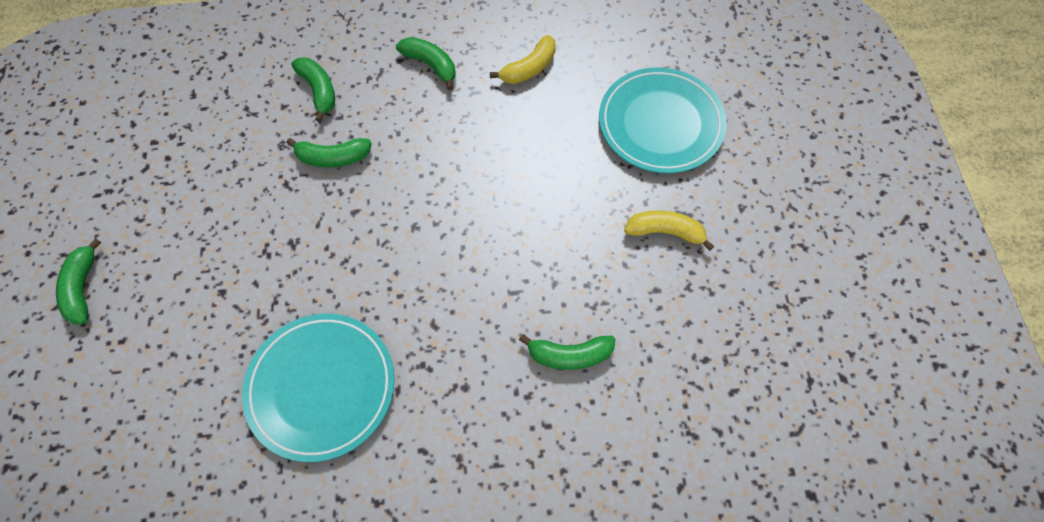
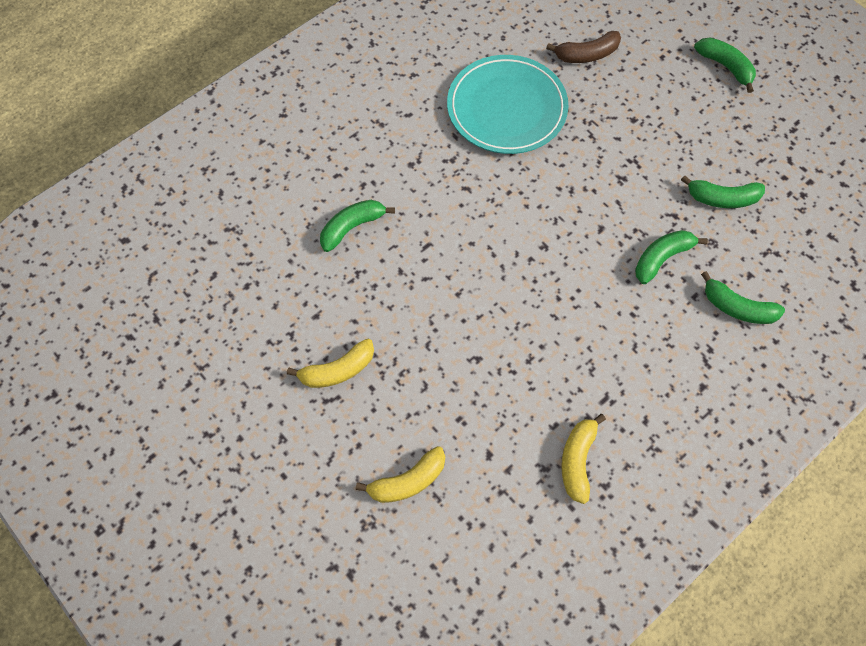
camera: 145 degrees right, 0 degrees up
(185, 396) = (587, 54): none -> brown banana
(430, 65) = (670, 400): green banana -> green banana (722, 198)
(660, 124) = (408, 481): turquoise plate -> yellow banana

